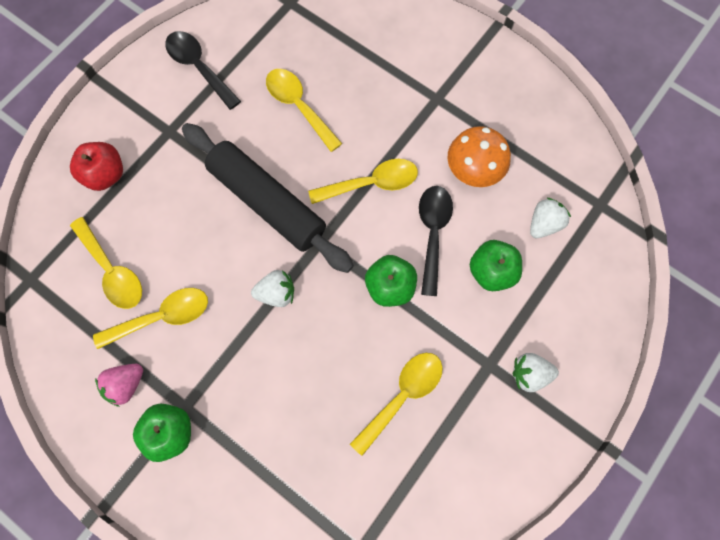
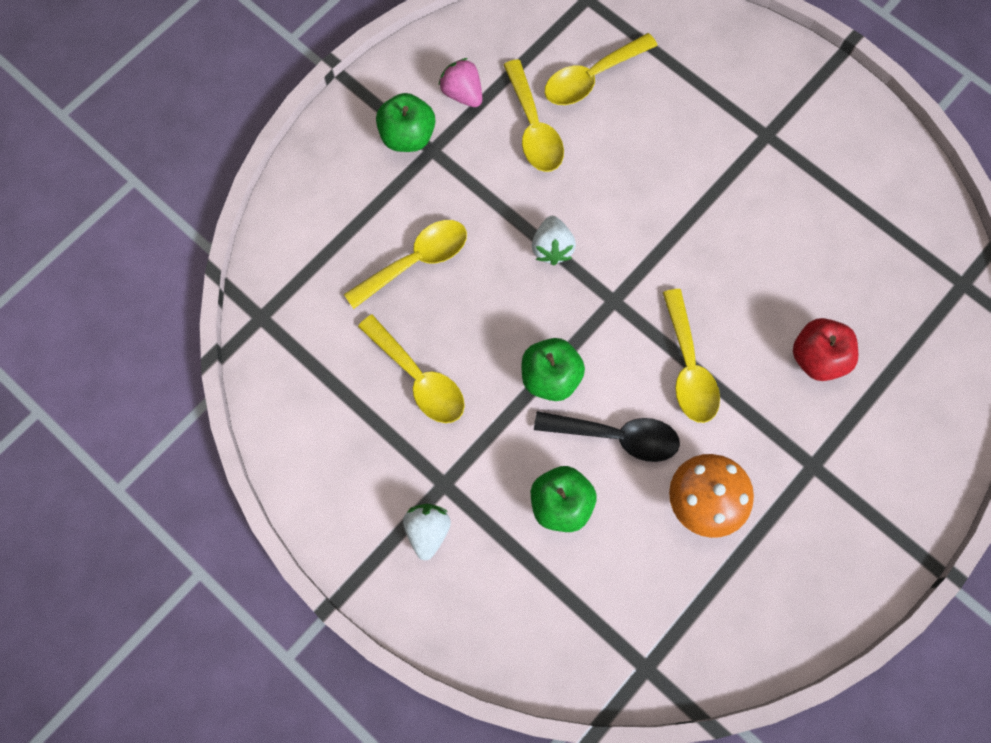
camera: 95 degrees right, 0 degrees up
(105, 175) = (710, 68): red apple -> red apple (817, 357)
(199, 67) = (858, 169): black spoon -> none
(267, 203) = (667, 242): black rolling pin -> none
(299, 106) = (801, 286): yellow spoon -> yellow spoon (416, 261)
(543, 224) = (622, 583): white strawberry -> none

